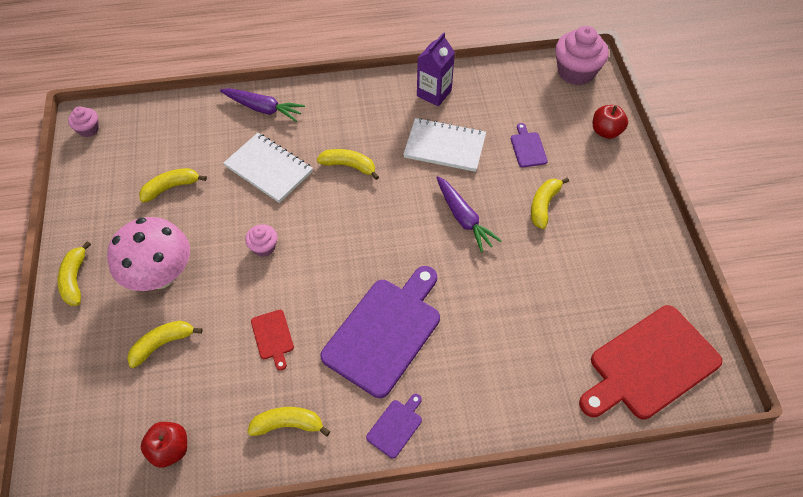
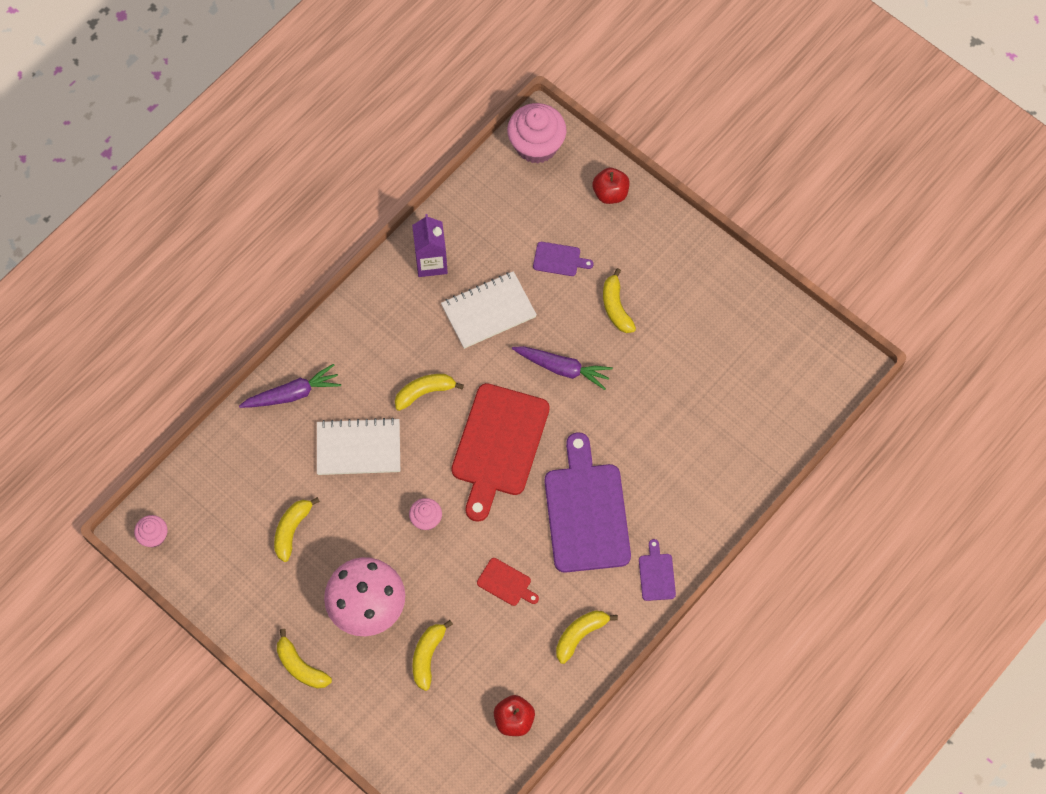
camera: 40 degrees left, 10 degrees up
(528, 148) = (559, 259): purple cutting board -> purple cutting board turned 150 degrees clockwise
(649, 364) = (794, 386): red cutting board -> red cutting board (498, 445)

